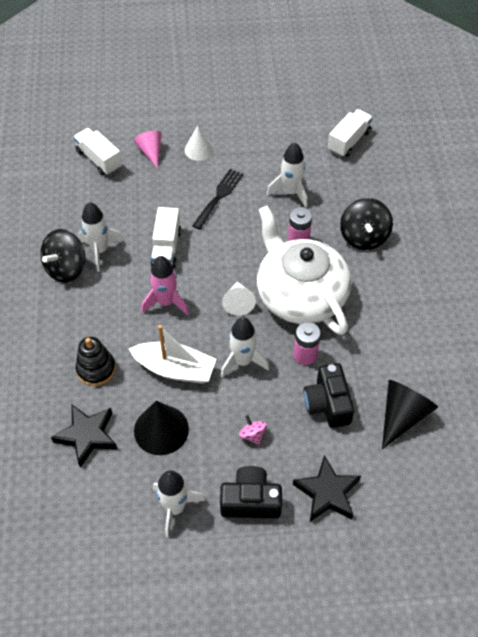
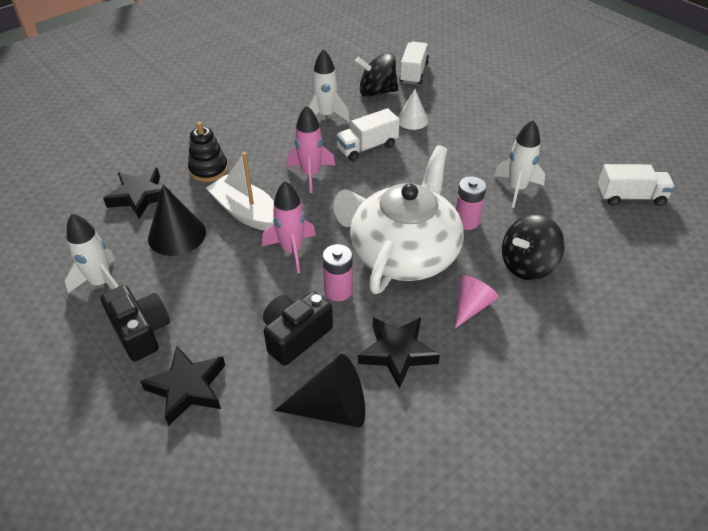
camera: 55 degrees right, 10 degrees down
(66, 268) = (291, 109): black spinning top -> black spinning top (377, 92)
(150, 152) = (455, 92): pink cone -> pink cone (471, 306)
(175, 369) = (246, 213): white boat -> white boat turned 150 degrees clockwise
(199, 150) = (491, 114): white cone -> white cone (412, 120)
(219, 196) = (456, 149): black fork -> none
(242, 361) = (292, 250): white rocket -> pink rocket
(252, 435) = (215, 297): pink spinning top -> none
(384, 354) = (397, 353): none -> black star

